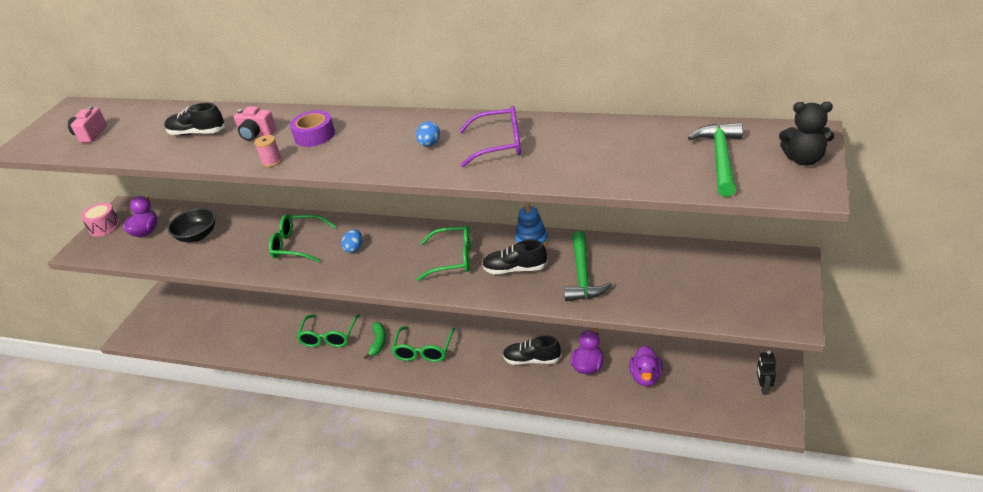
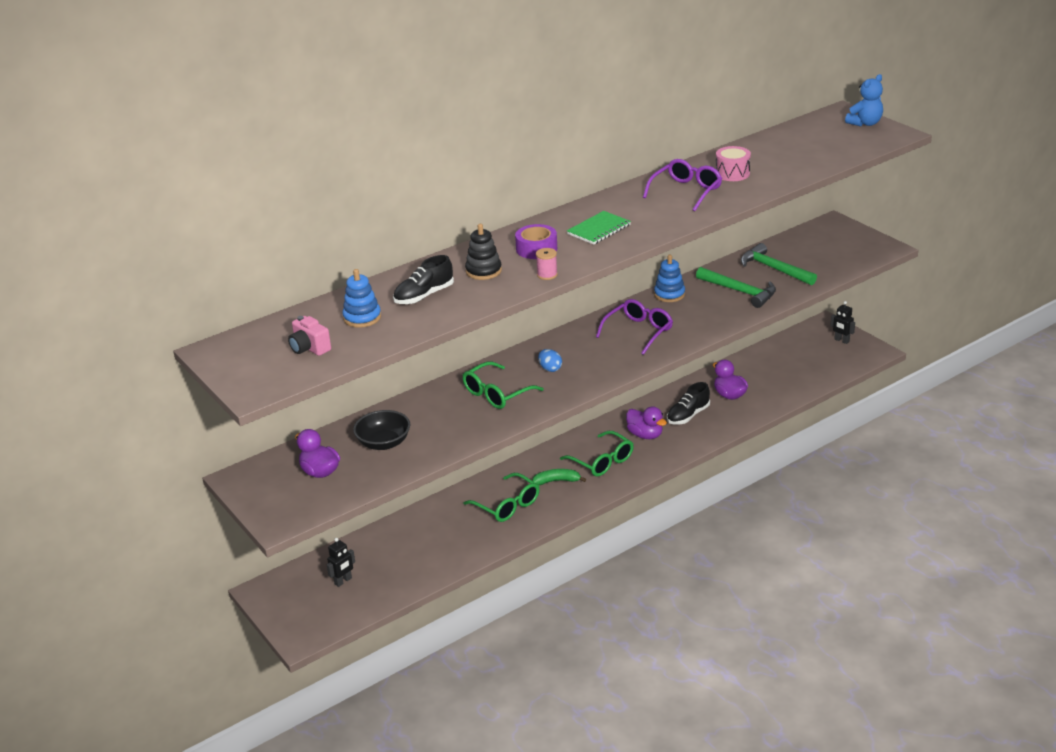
camera: 55 degrees left, 5 degrees down
(104, 227) = (259, 497): pink drum -> pink drum (732, 173)
(147, 129) = (362, 318): none -> blue stacking toy
(194, 317) = (343, 581): none -> black robot
(256, 134) = (483, 271): pink camera -> black stacking toy
(377, 143) = (598, 229): none -> green notebook
(378, 342) = (557, 481): green banana -> green banana turned 45 degrees counterclockwise
(429, 144) = (639, 213): blue egg -> none
(453, 259) = (638, 332): green glasses -> purple glasses
(515, 269) = (692, 312): black shoe -> none
(646, 377) = (772, 377): purple duck -> purple duck (645, 435)
(720, 159) = (826, 141): green hammer -> green hammer (774, 269)
(804, 159) = (865, 123): black teddy bear -> blue teddy bear

